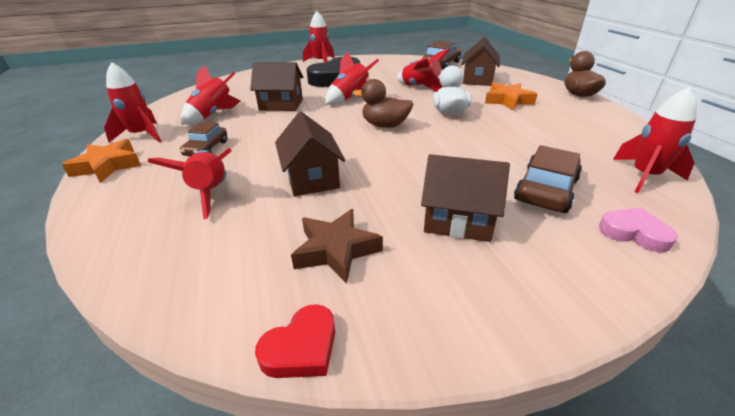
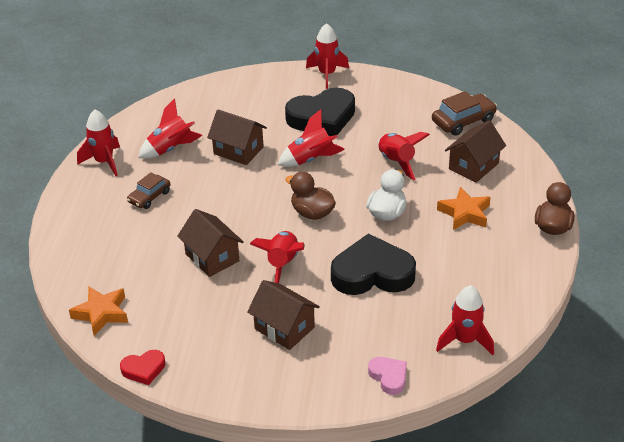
camera: 25 degrees right, 5 degrees up
(108, 166) = (73, 195): orange star -> orange star (101, 313)
(210, 193) = (136, 248): red rocket -> red rocket (282, 264)
(312, 178) = (212, 257): brown house -> brown house turned 45 degrees counterclockwise
(336, 250) = (192, 322): brown star -> none
(488, 150) = (372, 273): none -> black heart
(545, 190) = (372, 326): brown car -> none

